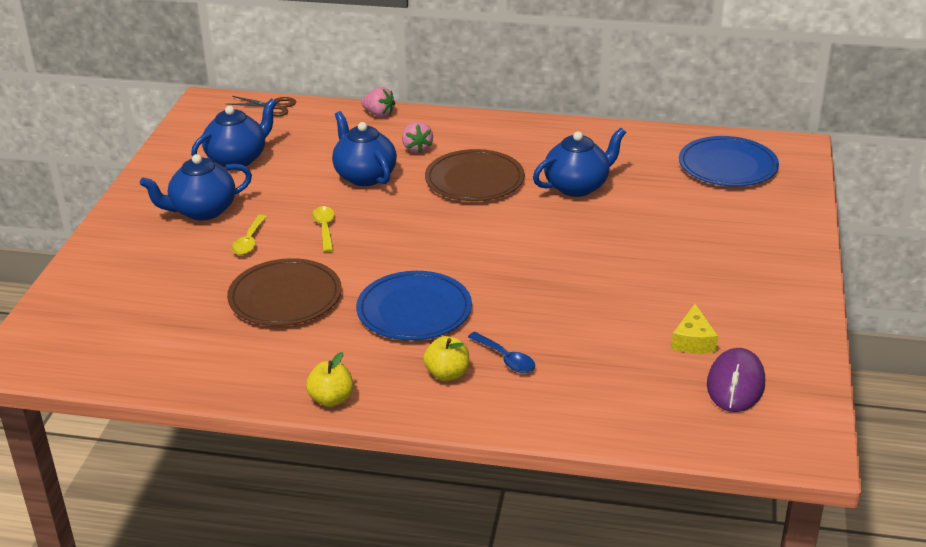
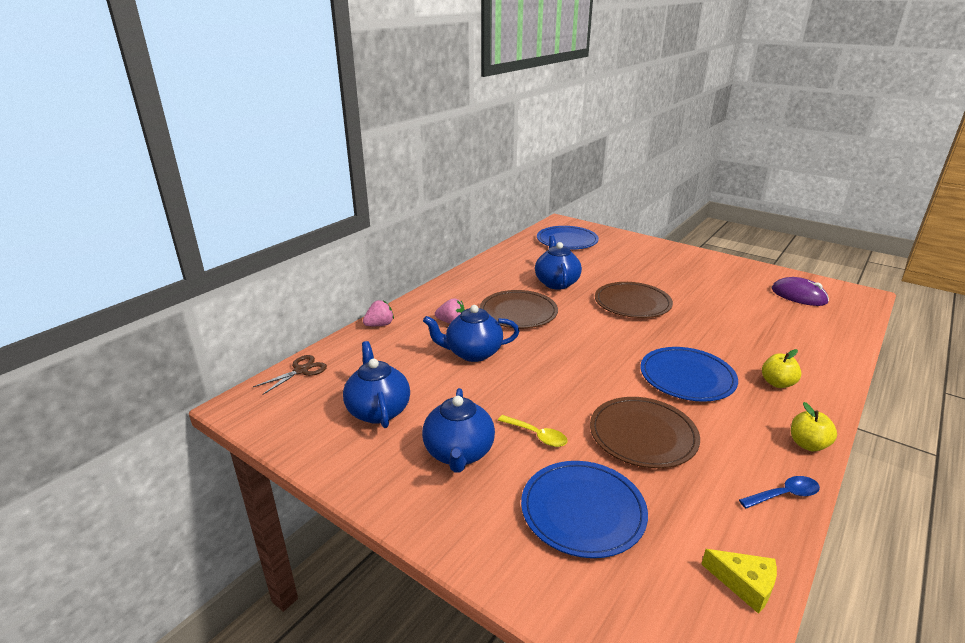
camera: 65 degrees left, 5 degrees down
(162, 283) = (583, 511): none -> blue plate
(324, 228) = (542, 390): yellow spoon -> none
(506, 359) = (761, 356): blue spoon -> blue spoon (784, 495)
(571, 248) = (632, 303): none -> brown plate
(693, 341) = (752, 295): yellow cheese -> yellow cheese (744, 584)

